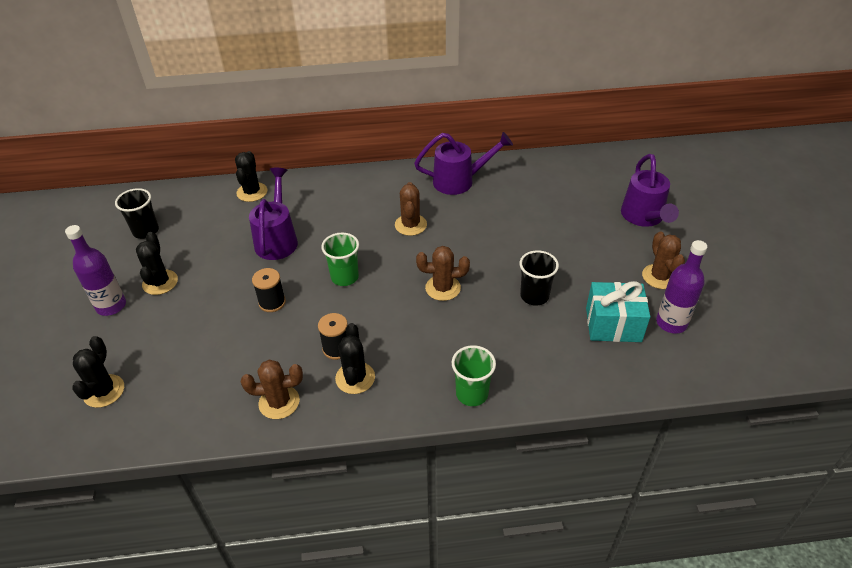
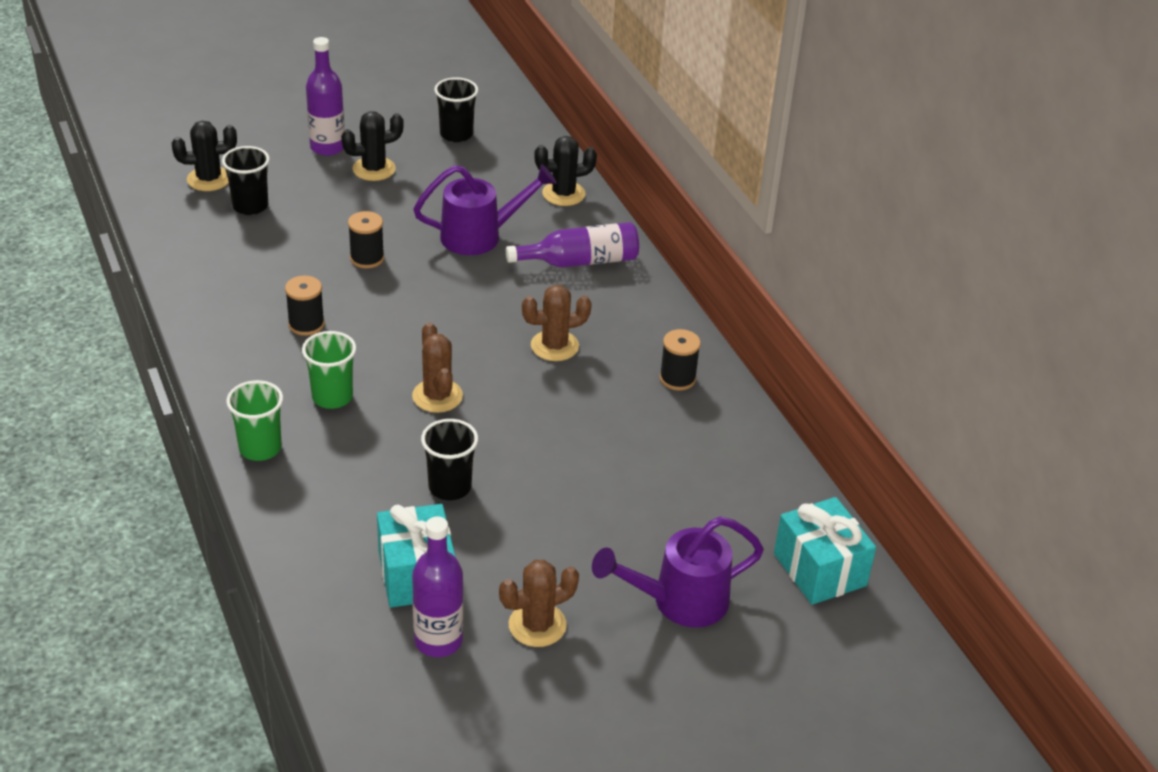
camera: 70 degrees right, 5 degrees down
(162, 366) = (250, 206): none -> black cup
(279, 402) = (217, 299): brown cactus -> none
(329, 198) = (580, 261): none -> purple bottle
(344, 277) = (429, 306): green cup -> green cup (332, 397)
(355, 378) = (264, 348): black cactus -> none
(459, 181) = (677, 378): purple watering can -> black spool
(624, 164) = (819, 569): none -> turquoise gift

